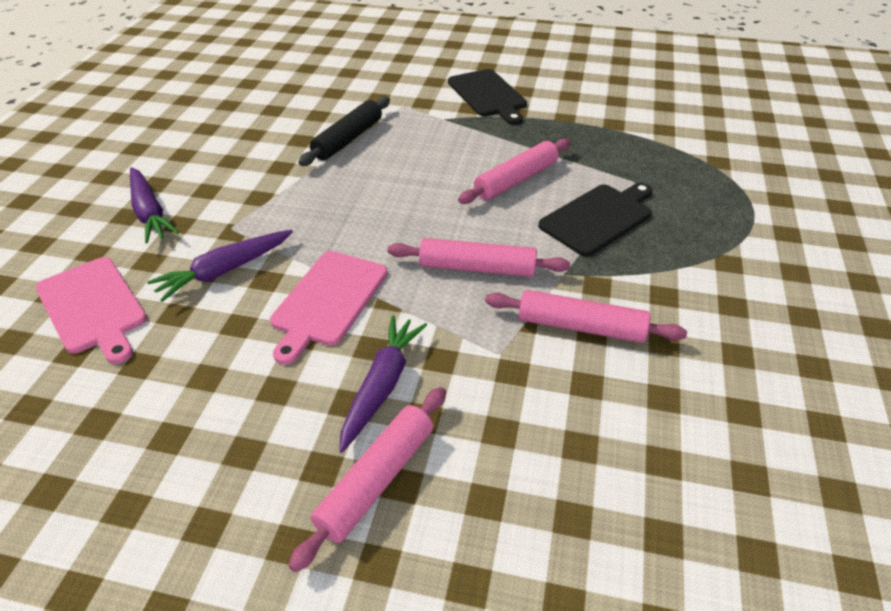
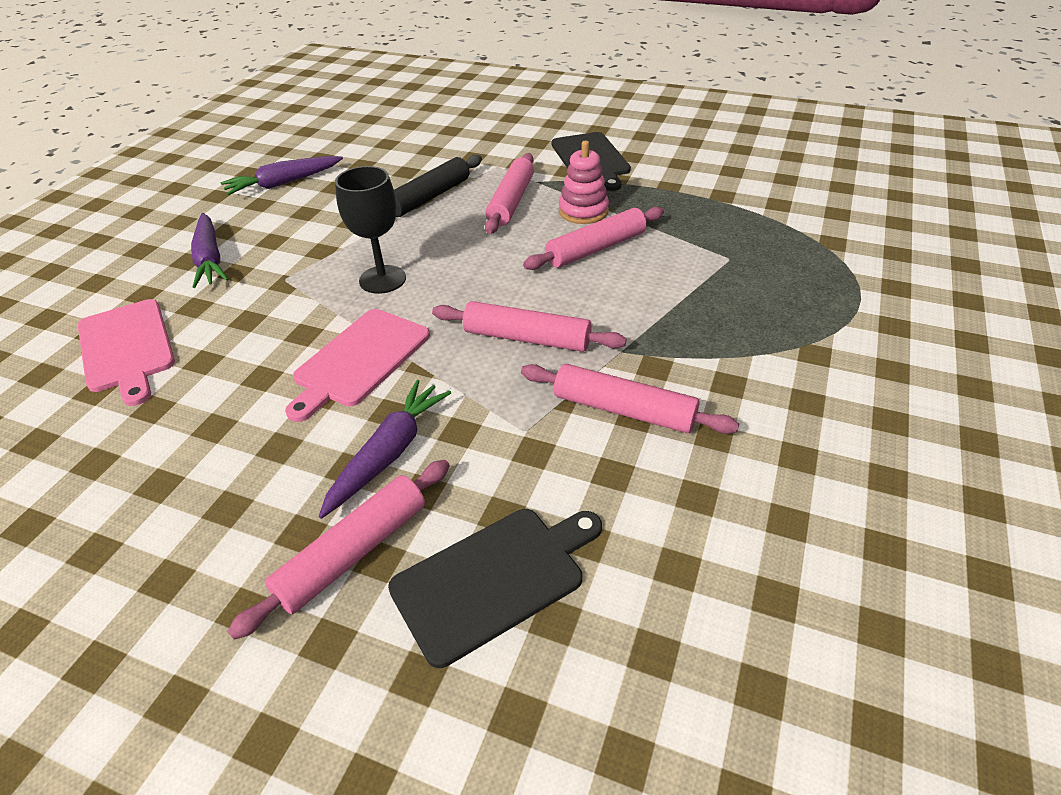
camera: 10 degrees right, 0 degrees up
(224, 271) = (264, 322): purple carrot -> purple carrot (283, 183)
(326, 222) = (382, 279): none -> black goblet
(426, 140) = (511, 202): none -> pink rolling pin
(495, 145) = (583, 211): none -> pink stacking toy
(598, 218) = (677, 294): black cutting board -> black cutting board (494, 579)

